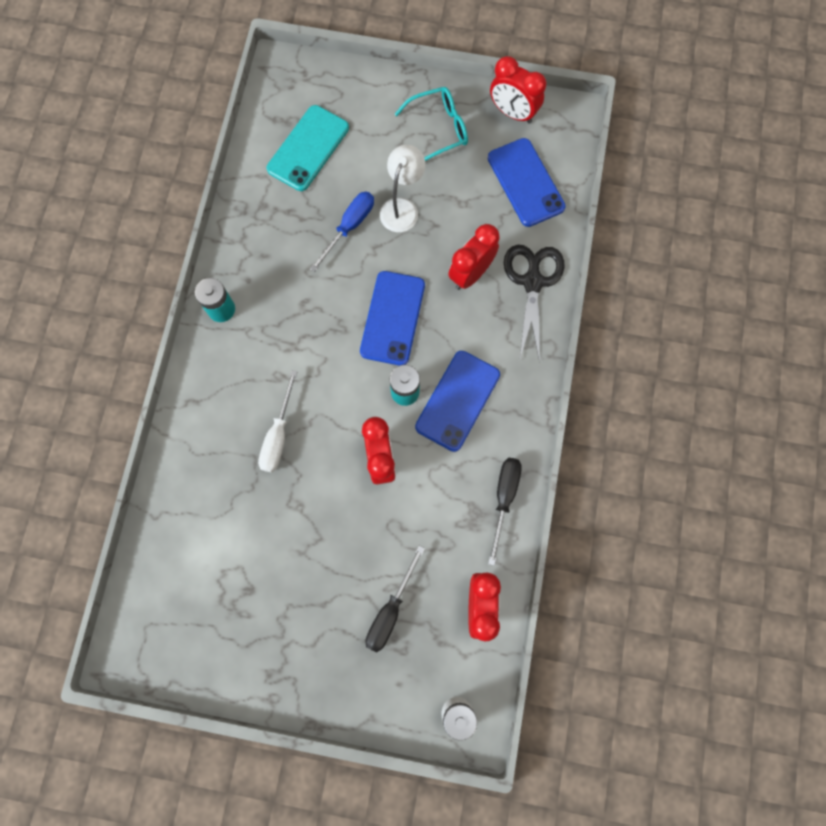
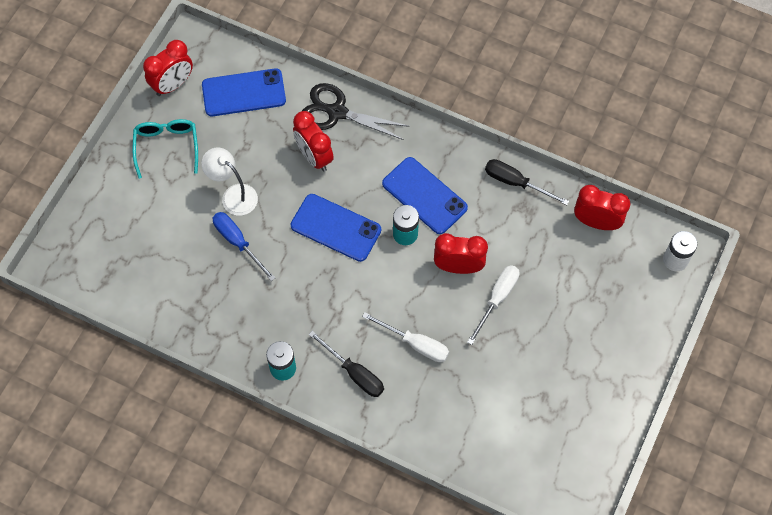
camera: 75 degrees left, 10 degrees down
(308, 148) = (146, 259): turquoise phone -> none
(353, 511) = (497, 299): none -> white screwdriver
(390, 610) = (586, 289): black screwdriver -> black screwdriver (354, 373)

